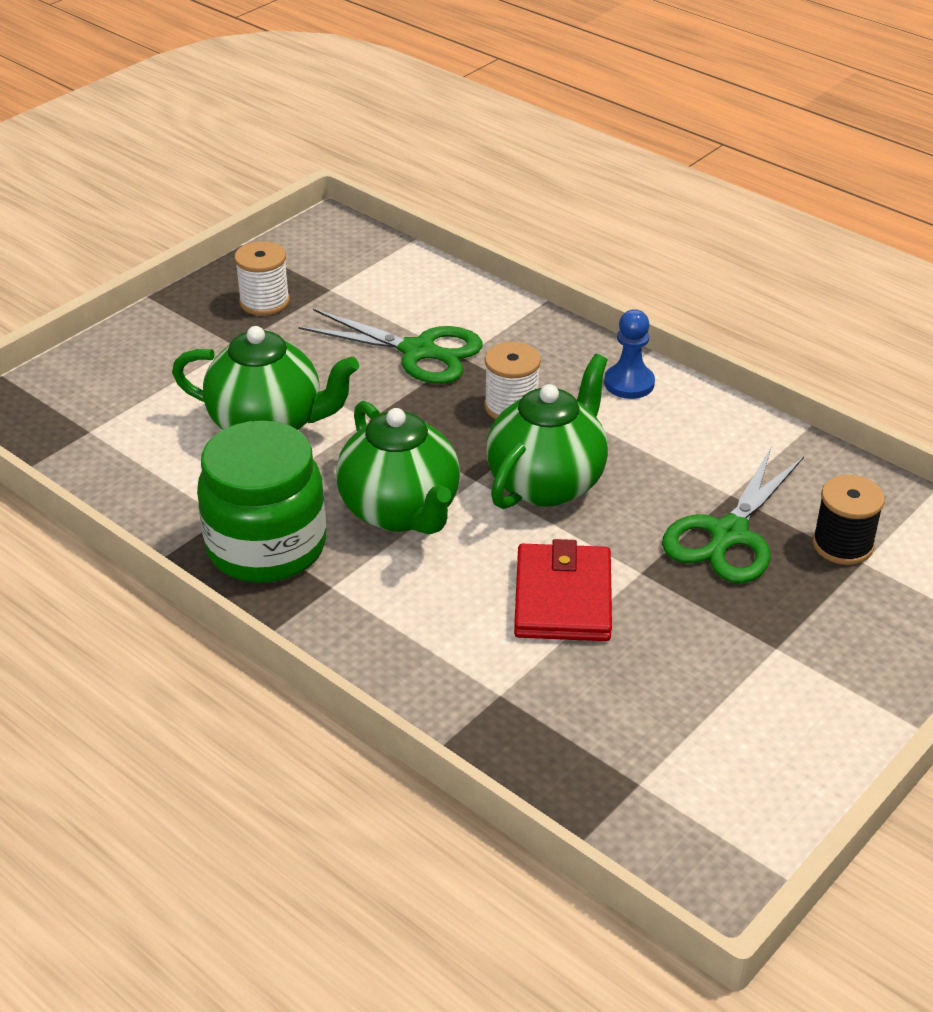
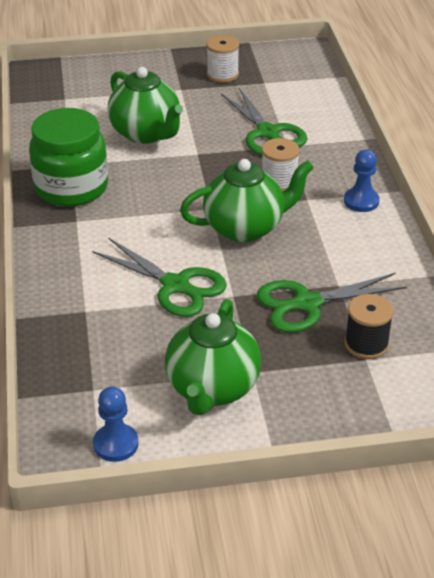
camera: 40 degrees right, 0 degrees up
(401, 511) = (154, 204): green teapot -> green teapot (212, 389)
(562, 598) = (175, 285): red wallet -> green scissors
(751, 829) = (116, 444): none -> blue pawn

